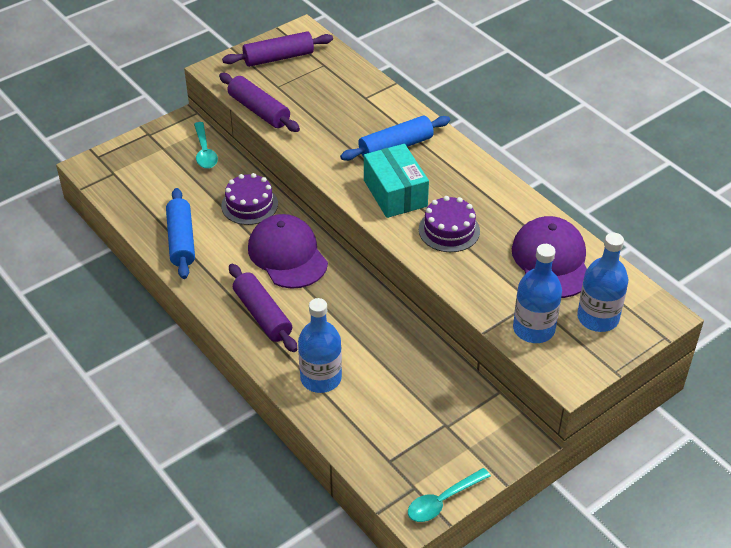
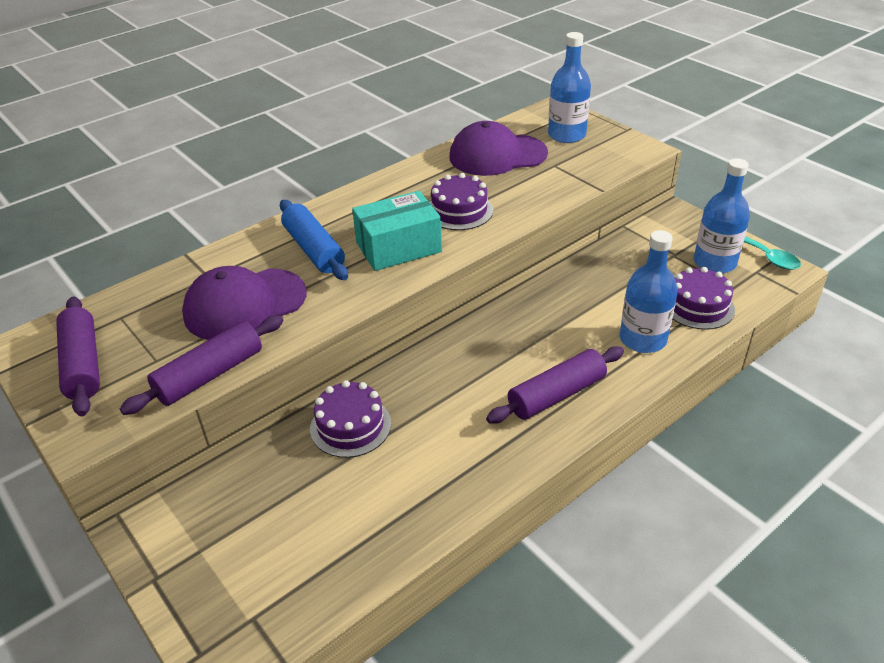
camera: 90 degrees left, 5 degrees down
(181, 240) = (423, 496): blue rolling pin -> none
(204, 151) = (221, 491): turquoise spoon -> none
(287, 255) = (448, 380): purple cap -> purple cap (244, 304)
(363, 427) = (698, 306): none -> purple cake
(533, 329) = (590, 164): blue bottle -> blue bottle (714, 262)

